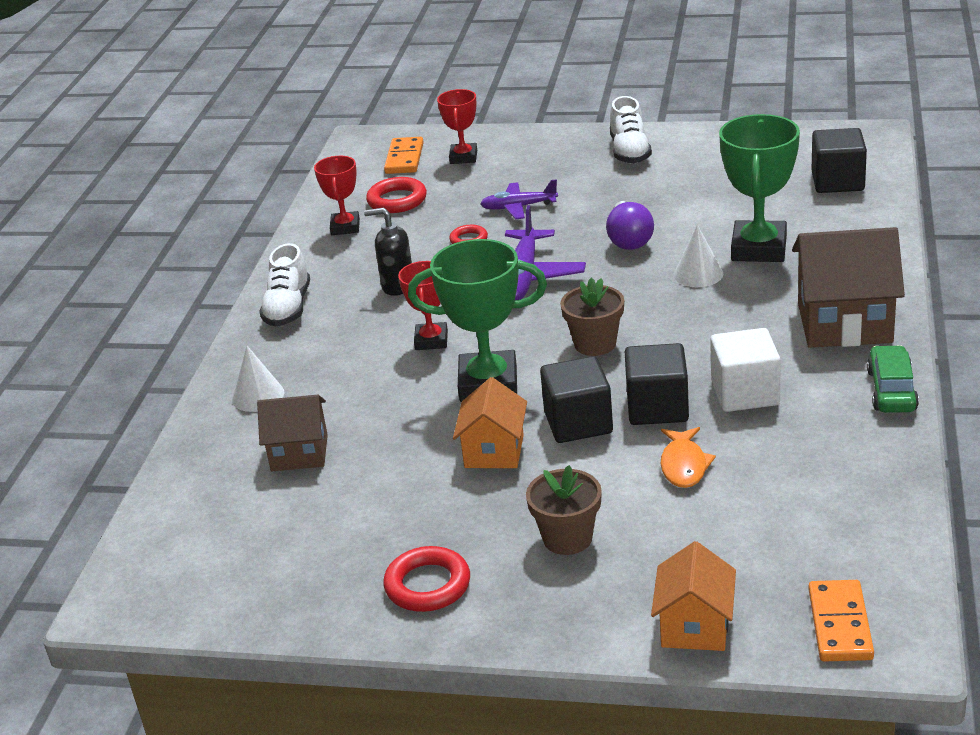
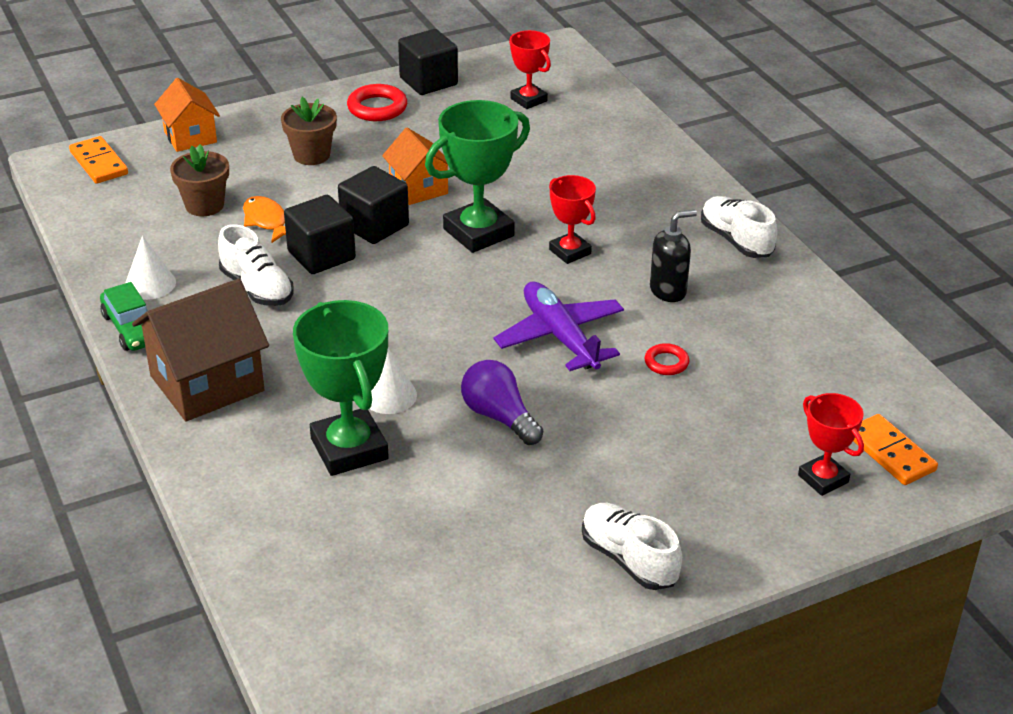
camera: 140 degrees right, 5 degrees up
(258, 396) = (649, 170): white cone -> white cone (150, 284)
(299, 453) = (560, 146): brown house -> none
(345, 227) = (813, 337): red trophy -> red trophy (528, 100)
(397, 200) = (809, 388): red ring -> none
(518, 207) = (665, 422): purple plane -> none
(595, 344) = (423, 292): brown flower pot -> brown flower pot (204, 205)
(745, 393) = (257, 288): white cube -> white shoe
(837, 181) = (322, 590): black cube -> black cube (428, 81)

